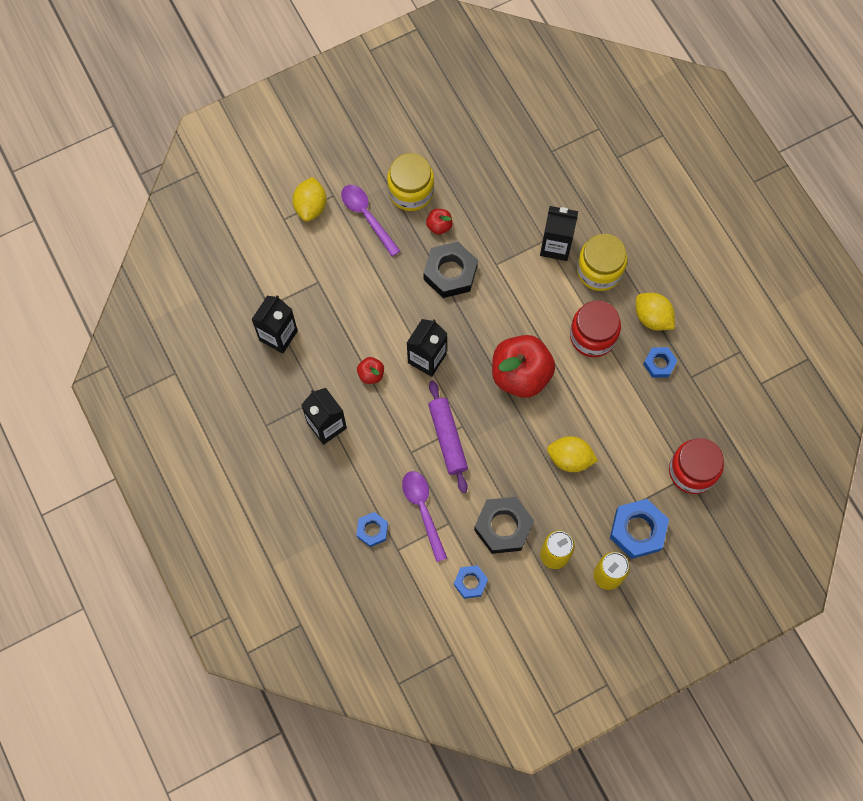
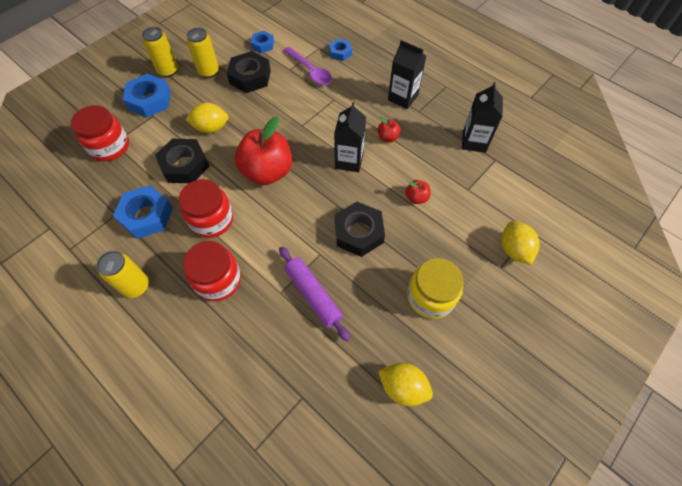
camera: 160 degrees right, 10 degrees down
(367, 216) = (458, 258): purple spoon -> none
(439, 226) = (387, 272): red apple -> red apple (416, 198)
(448, 438) = (310, 114): purple rolling pin -> purple rolling pin (313, 295)
(555, 246) = (267, 290): black carton -> none
(599, 270) = (218, 280): yellow jar -> red jar
(610, 414) = (184, 165): none -> black nut
(652, 318) = (158, 252): yellow lemon -> yellow lemon (403, 387)
(659, 364) = (146, 215): blue nut -> blue nut, size x1.74
(677, 290) = (136, 286): none -> yellow can

